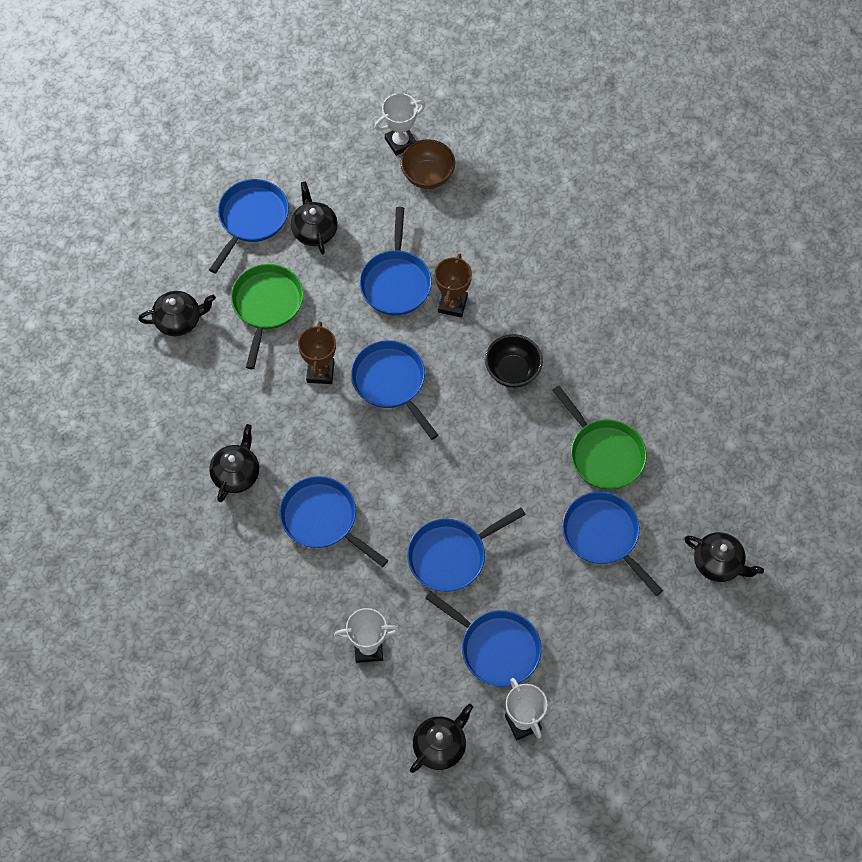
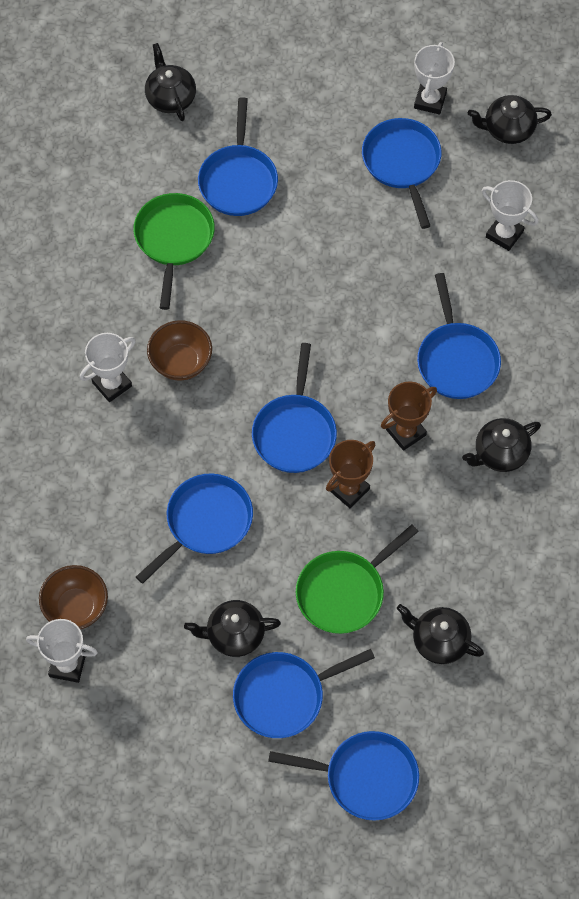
camera: 140 degrees left, 0 degrees up
(314, 231) = (234, 635): black teapot -> black teapot turned 60 degrees clockwise
(451, 556) = (375, 254): blue pan -> blue pan (365, 778)
(452, 304) = (174, 462): brown trophy -> brown trophy (406, 432)
(512, 371) = (181, 362): black bowl -> brown bowl
(543, 322) = (112, 384): none -> white trophy

